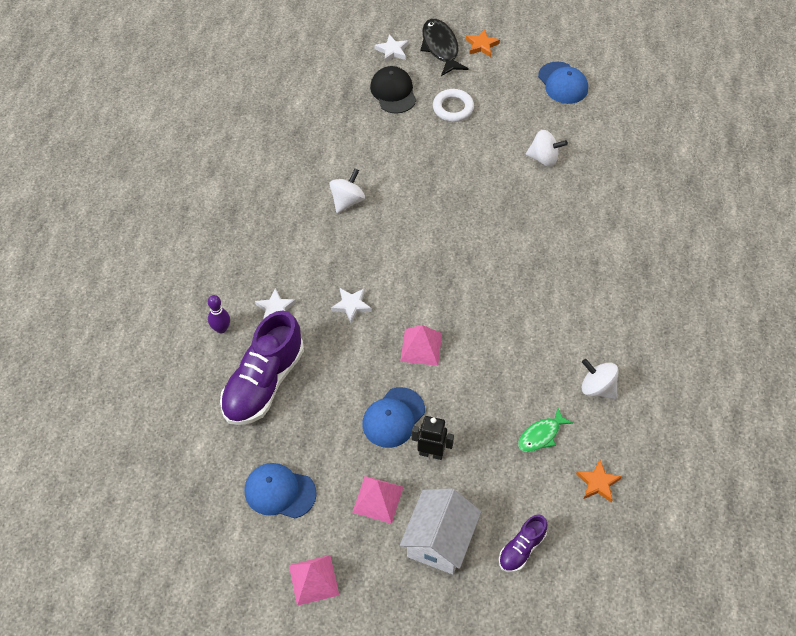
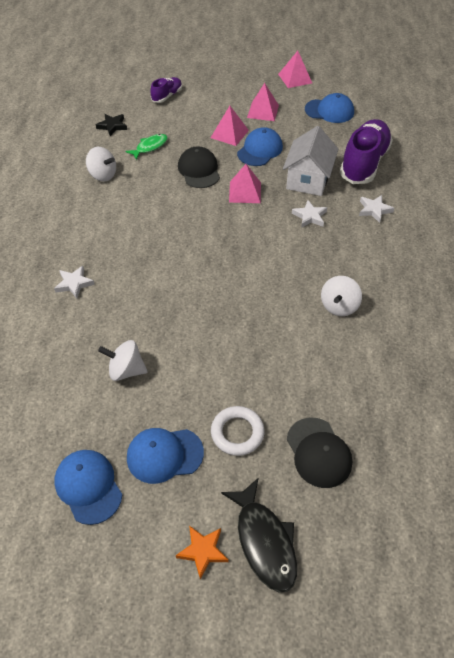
camera: 175 degrees right, 5 degrees down
(221, 329) = (413, 194): purple bowling pin -> none
(392, 51) = (335, 528): white star -> white star (74, 284)
(431, 453) = (229, 134): black robot -> pink pyramid
(439, 541) = (220, 96): white house -> white house (308, 180)
(475, 387) = (199, 170): none -> black cap
(508, 98) = (164, 455): none -> blue cap
(598, 483) = (112, 126): orange star -> black star

